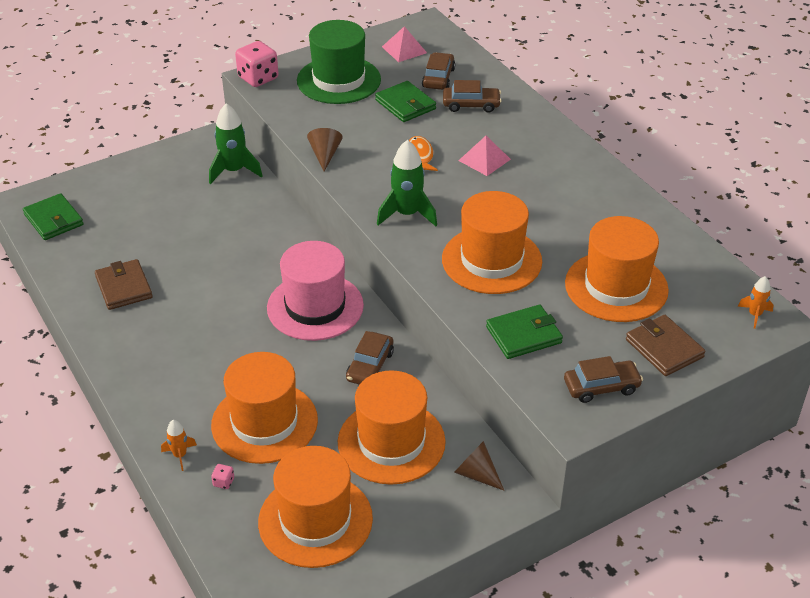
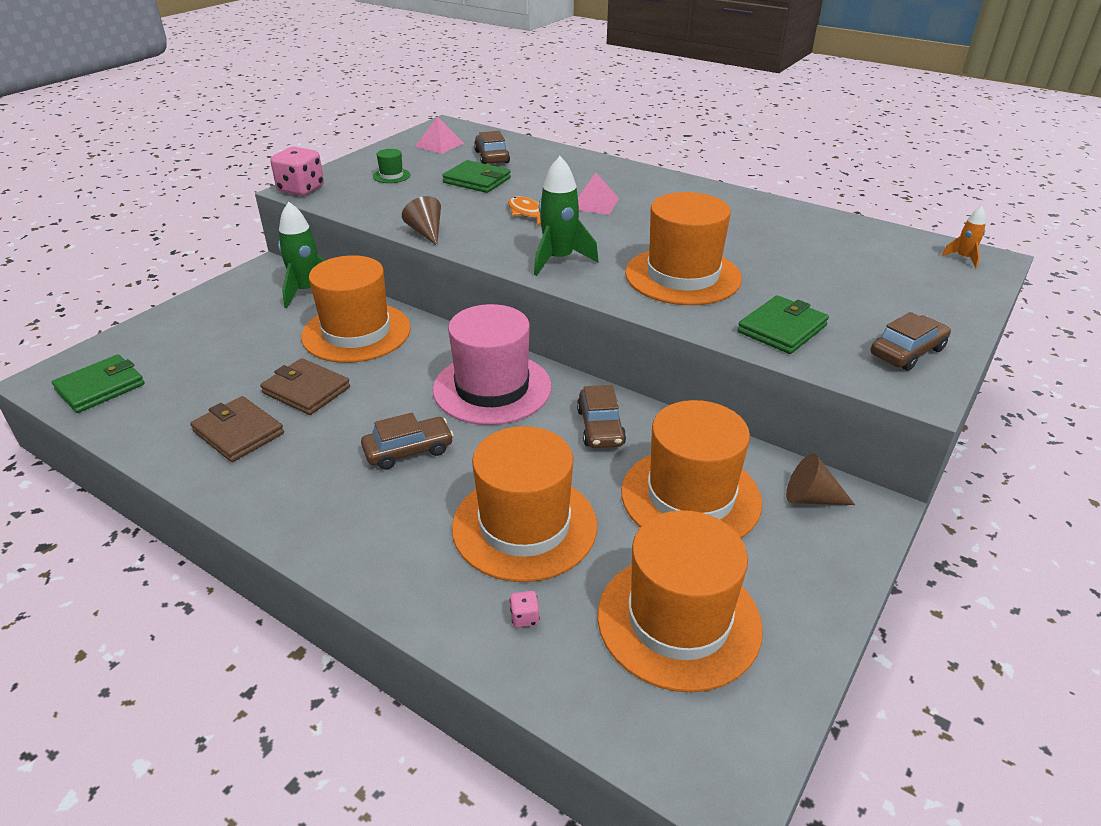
camera: 25 degrees left, 5 degrees down
(54, 220) = (100, 387): green wallet -> green wallet turned 75 degrees counterclockwise
(180, 455) = (441, 605): orange rocket -> none
(339, 80) = (391, 176): green hat -> green hat, size x0.40
(471, 105) = (542, 169): brown car -> brown car (408, 450)
(616, 287) = (822, 268): orange hat -> orange hat (356, 332)
(664, 348) = (922, 304): brown wallet -> brown wallet (306, 390)

